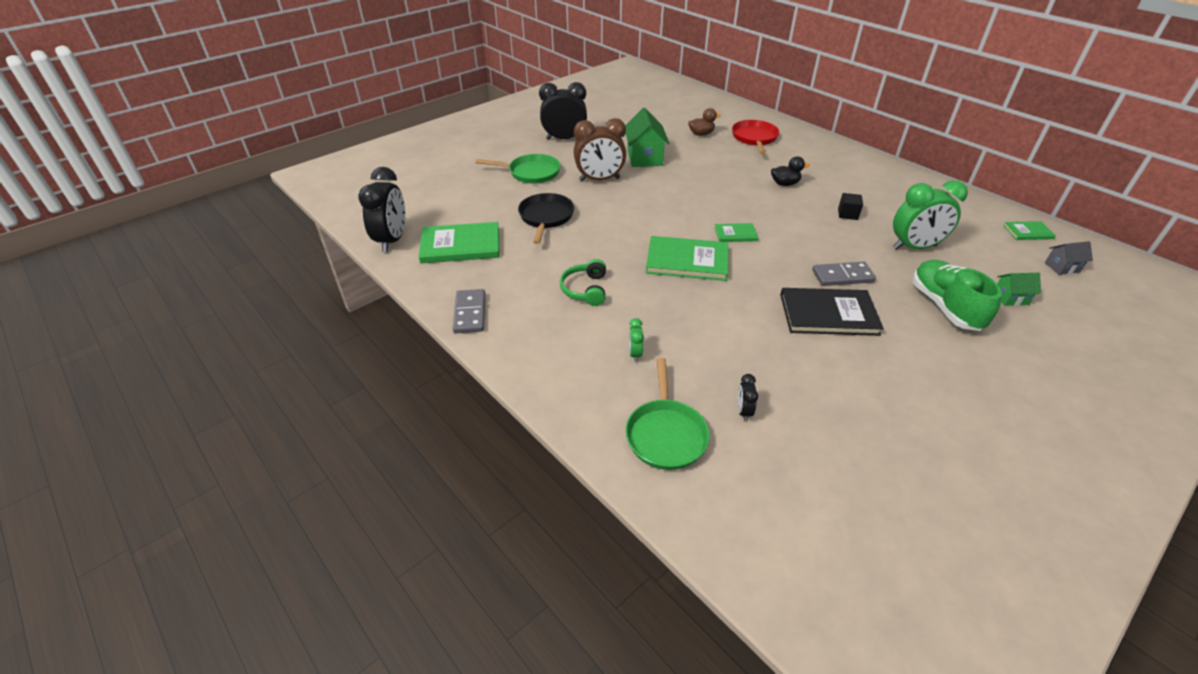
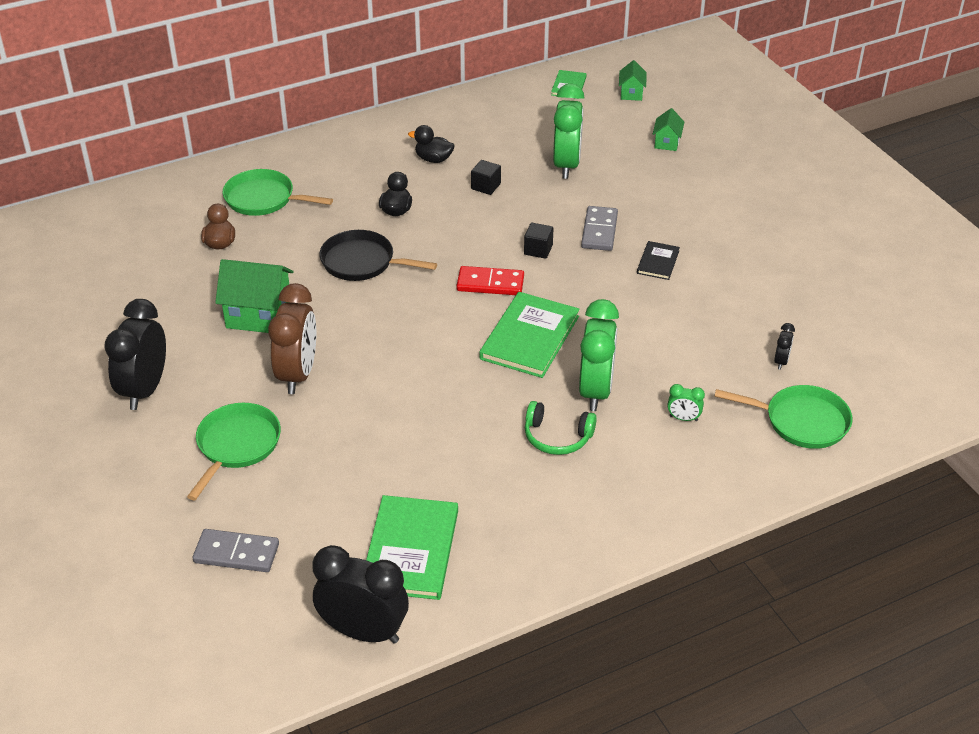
camera: 75 degrees left, 0 degrees up
(470, 313) = (572, 553): grey domino -> grey domino (236, 553)
(546, 217) = (376, 448): black pan -> black pan (362, 262)
(644, 301) = (595, 391): none -> green clock
(735, 234) = (490, 283): green book -> red domino
(743, 411) = (781, 361): black clock -> black clock turned 90 degrees counterclockwise
(754, 138) = (263, 199): red pan -> green pan
(792, 249) = (538, 250): none -> black cube
(828, 314) = (658, 262): black book -> black book, size x0.52
(857, 188) = (433, 159): none -> black duck
(944, 307) = (668, 185): green shoe -> none
(1062, 267) = (631, 93): grey house -> green house

